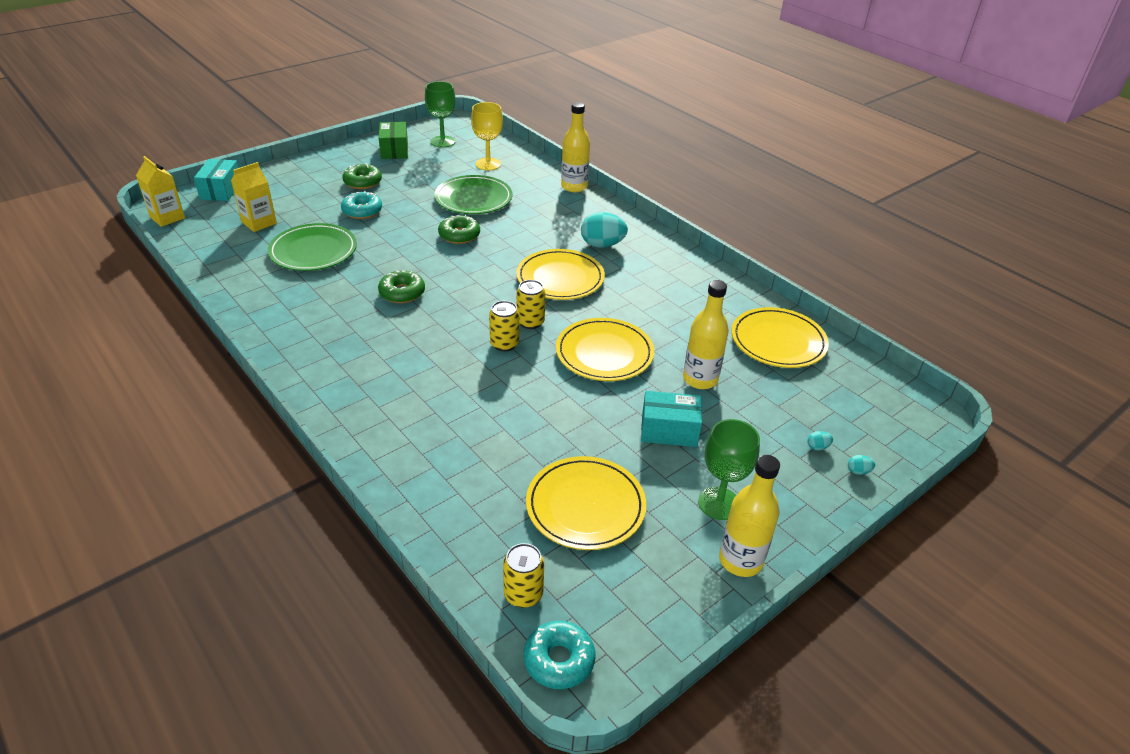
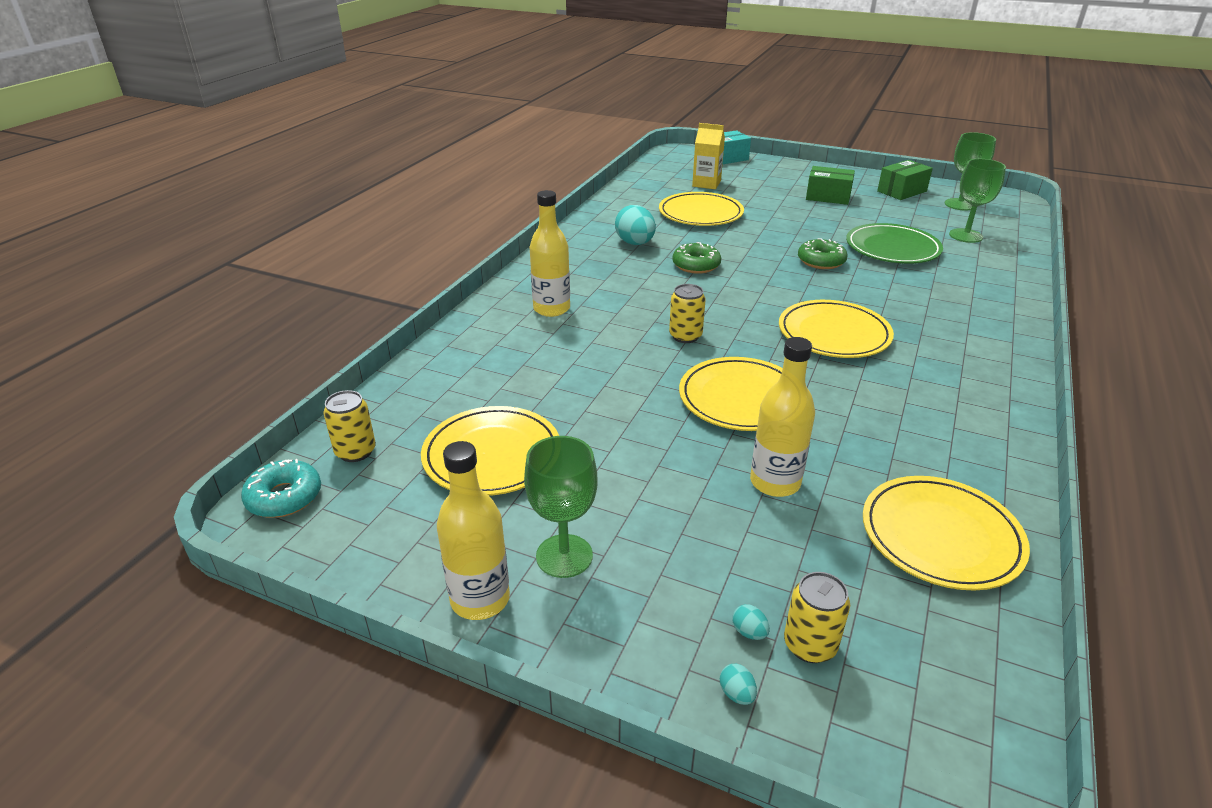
camera: 65 degrees right, 5 degrees down
(167, 217) = (666, 157): yellow carton -> none
(313, 251) = (700, 213): green plate -> yellow plate
(362, 182) = (828, 197): green donut -> green box
(362, 211) = (785, 211): turquoise donut -> none
(488, 164) = (965, 236): yellow goblet -> green goblet
(530, 322) = (737, 339): yellow can -> yellow can (810, 645)
(574, 187) = (1018, 291): yellow bottle -> yellow bottle (551, 309)
(602, 245) = (936, 340): turquoise egg -> turquoise egg (635, 243)
(669, 430) = (657, 481): turquoise box -> none

